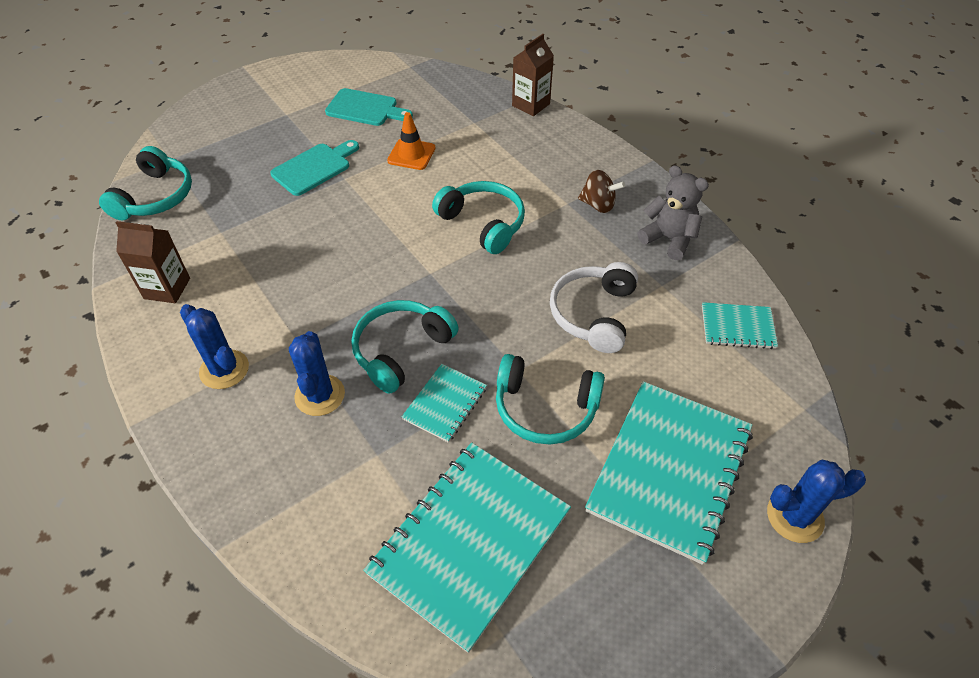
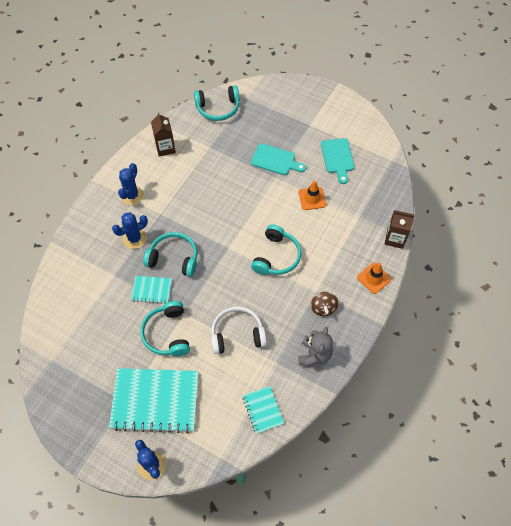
camera: 65 degrees right, 10 degrees up
(470, 542) = (87, 330): turquoise notebook -> none
(579, 143) = (374, 278): none -> orange traffic cone

